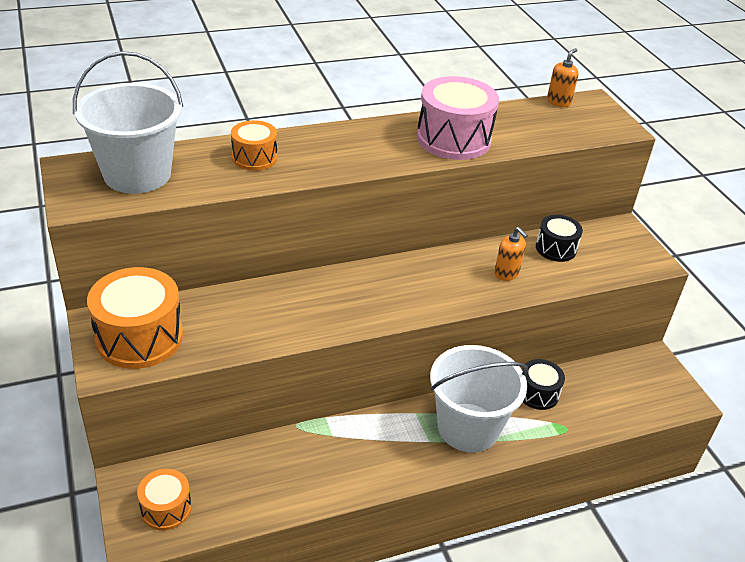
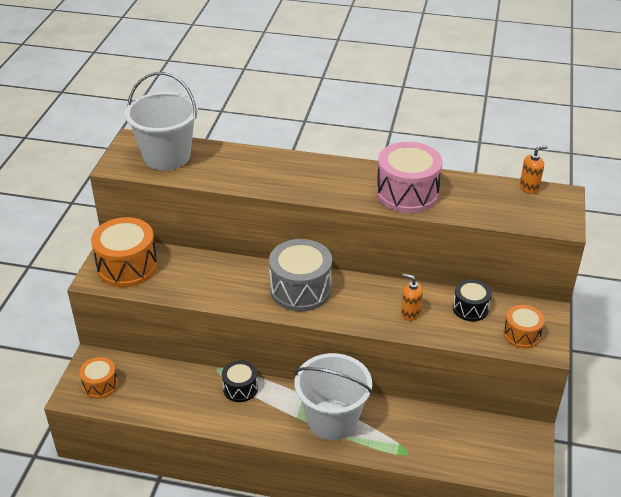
camera: 35 degrees right, 0 degrees up
(254, 158) = (250, 166): orange drum -> orange drum (521, 335)
(374, 289) = (300, 289): none -> grey drum
(506, 274) = (410, 313): orange soap dispenser -> orange soap dispenser turned 120 degrees clockwise
(538, 393) = (407, 419): black drum -> black drum (240, 388)

